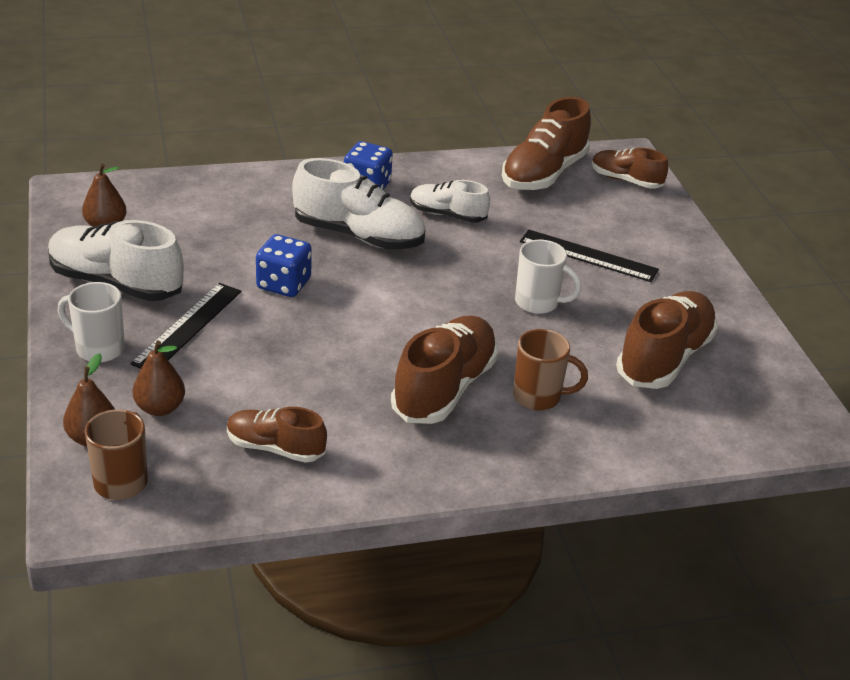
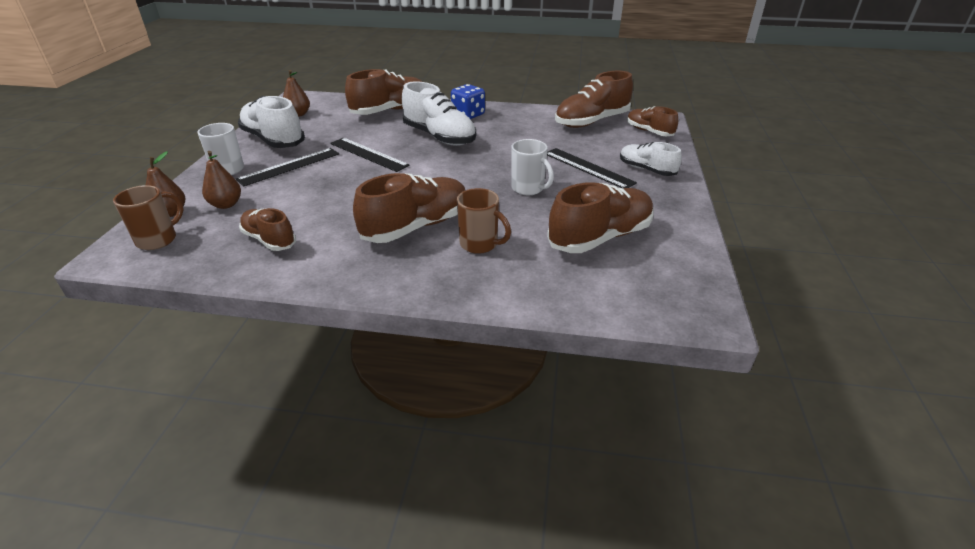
camera: 25 degrees right, 0 degrees up
(245, 196) = (390, 111): none -> brown shoe
(284, 284) = (368, 154): blue dice -> black ruler
(447, 215) = (507, 134): white shoe -> white shoe (646, 170)

